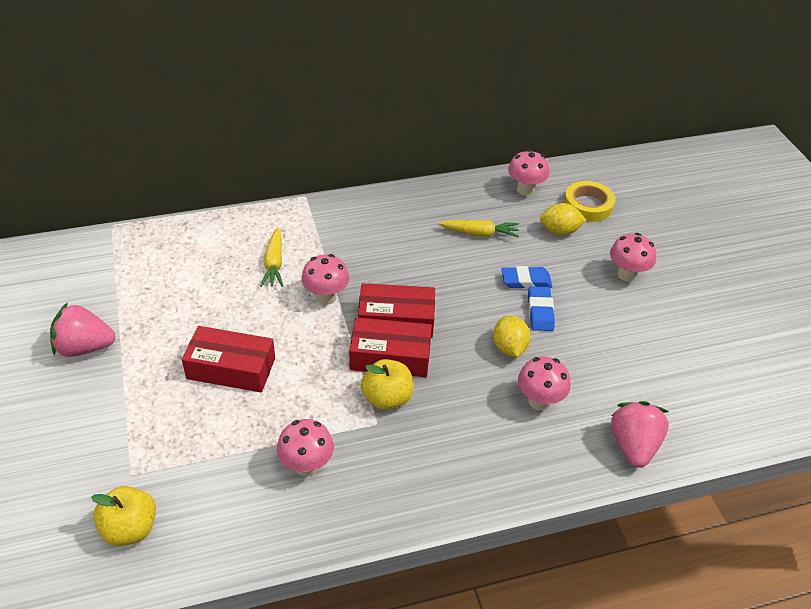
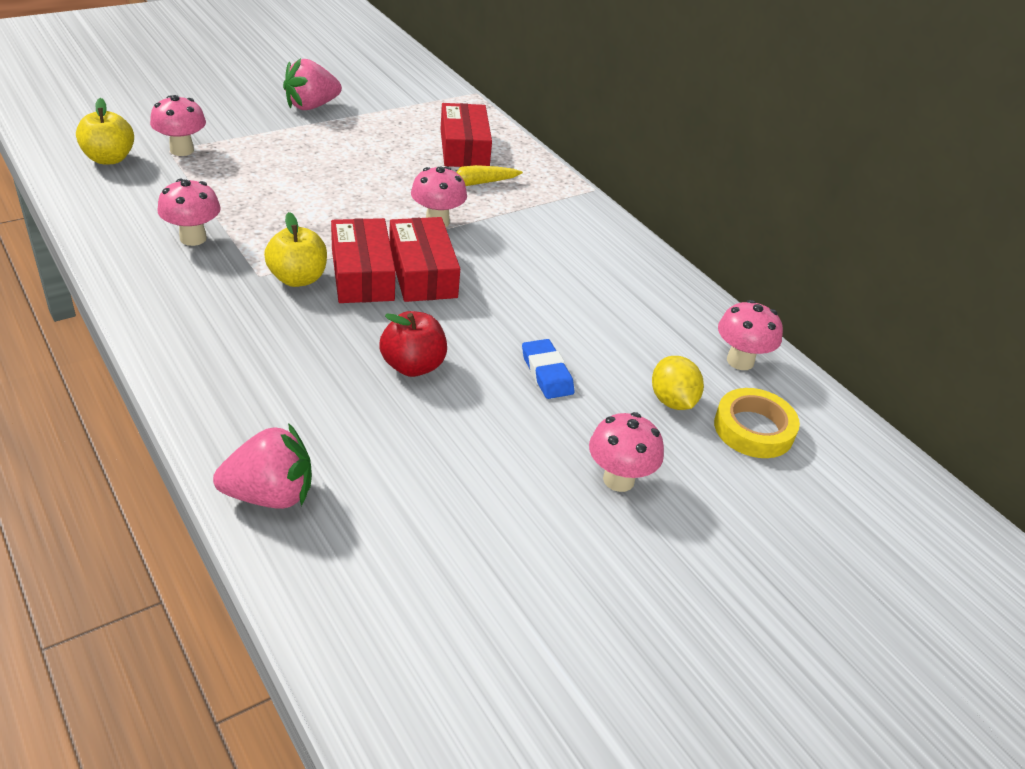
camera: 70 degrees right, 5 degrees down
(84, 347) = (311, 106): pink strawberry -> pink strawberry turned 105 degrees counterclockwise
(231, 368) = (310, 180): red box -> red box (464, 148)
(479, 233) = (616, 324): yellow carrot -> none
(509, 348) = (413, 366): yellow lemon -> red apple
(539, 401) = (327, 399): pink mushroom -> pink mushroom (182, 150)
(540, 311) = (492, 390): blue eraser -> none

